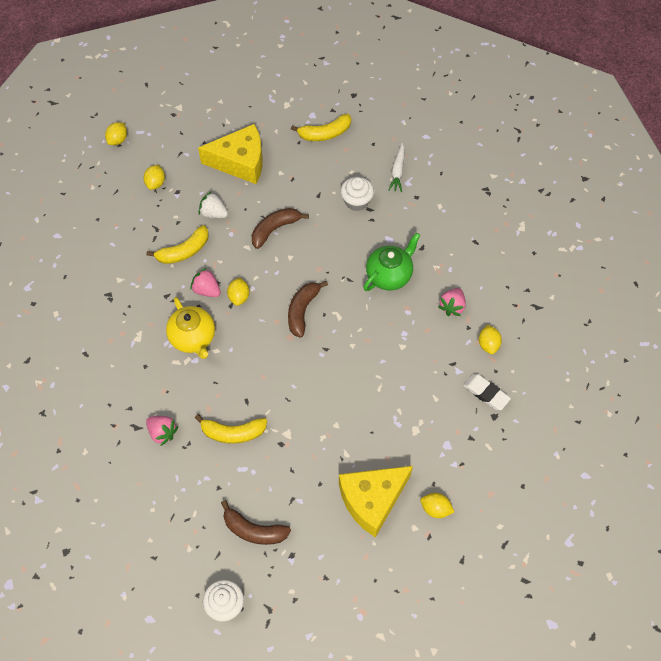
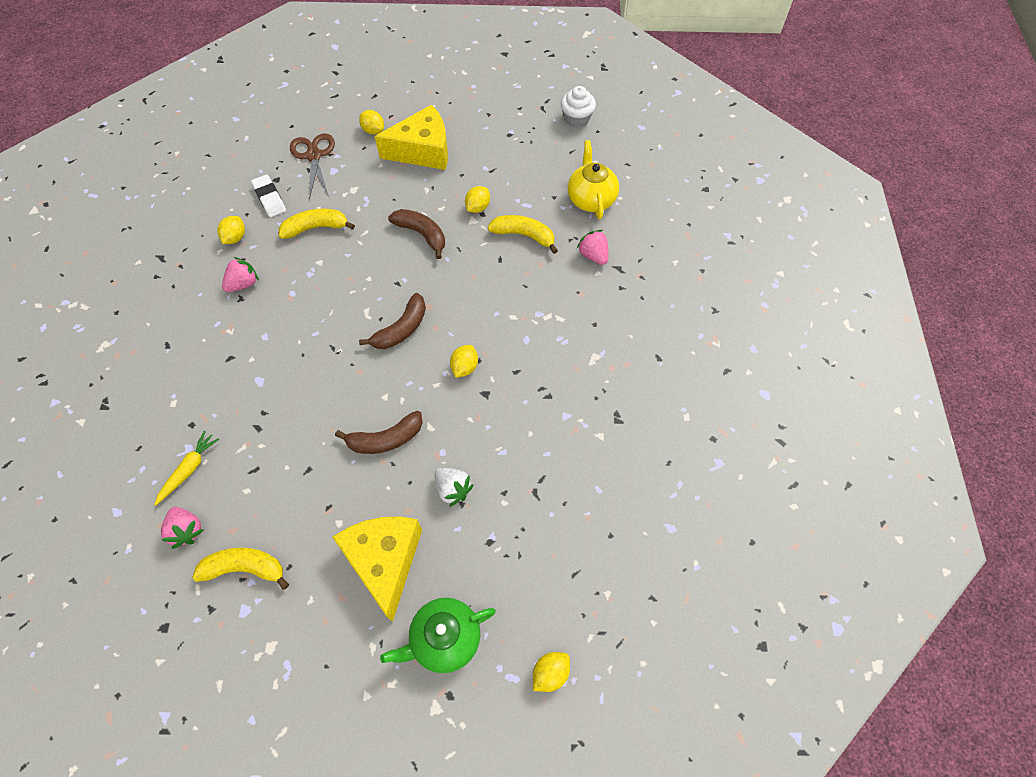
camera: 160 degrees left, 0 degrees up
(155, 183) = (515, 567): yellow lemon -> yellow lemon (478, 207)
(184, 251) = (509, 447): yellow banana -> yellow banana (316, 228)
(193, 338) = (533, 337): yellow teapot -> yellow teapot (591, 199)
(206, 290) = (499, 387): pink strawberry -> pink strawberry (187, 530)
(240, 162) = (385, 561): yellow cheese -> yellow cheese turned 60 degrees clockwise
(254, 530) = (534, 158): brown banana -> brown banana (422, 234)
(356, 201) = (266, 443): white cupcake -> none
(389, 275) = (286, 338): green teapot -> green teapot (445, 639)
(397, 171) = (189, 469): white carrot -> yellow carrot
(476, 456) = (314, 156): none -> brown scissors

